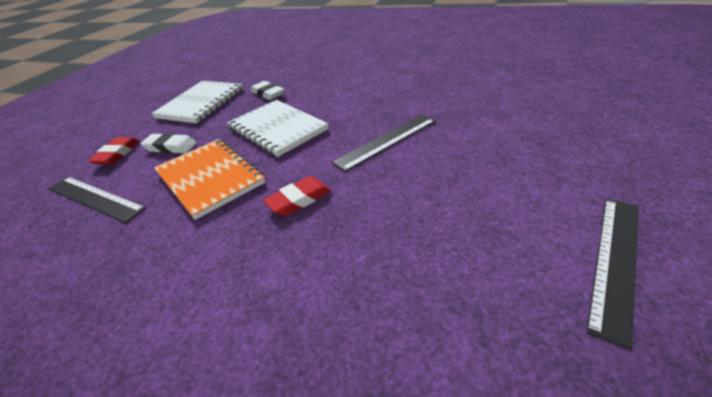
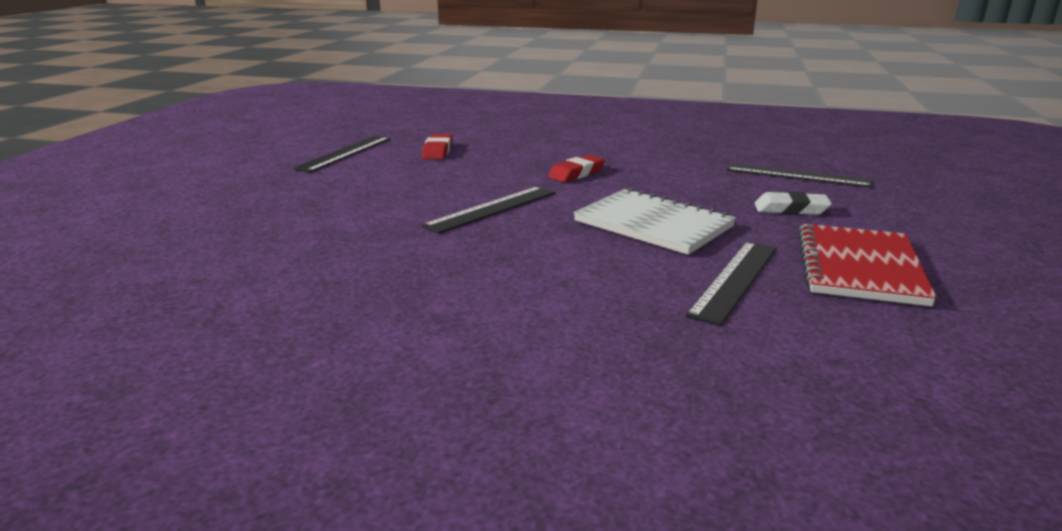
camera: 170 degrees right, 15 degrees down
(117, 154) = (858, 204): red eraser -> red eraser (438, 151)
(201, 103) = (859, 267): white notebook -> red notebook
(210, 178) = (688, 185): orange notebook -> none
(268, 94) = (735, 280): white eraser -> black ruler

